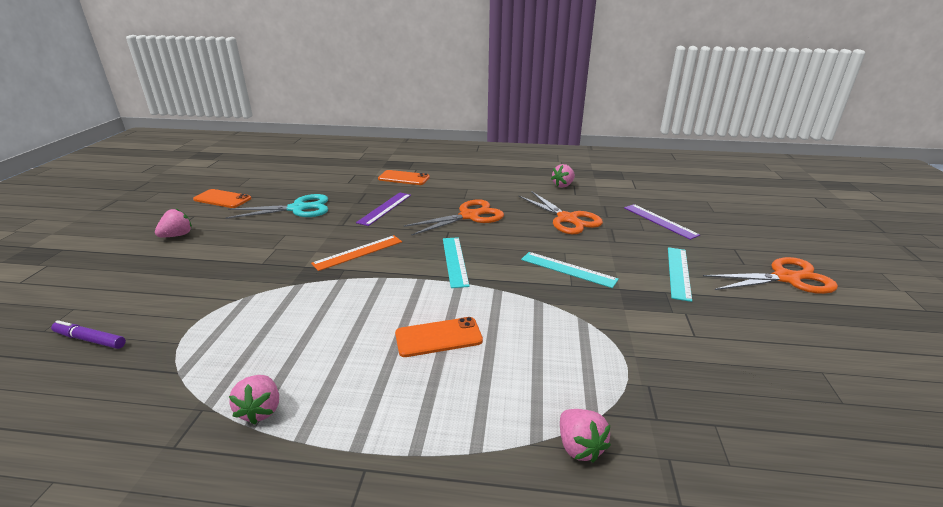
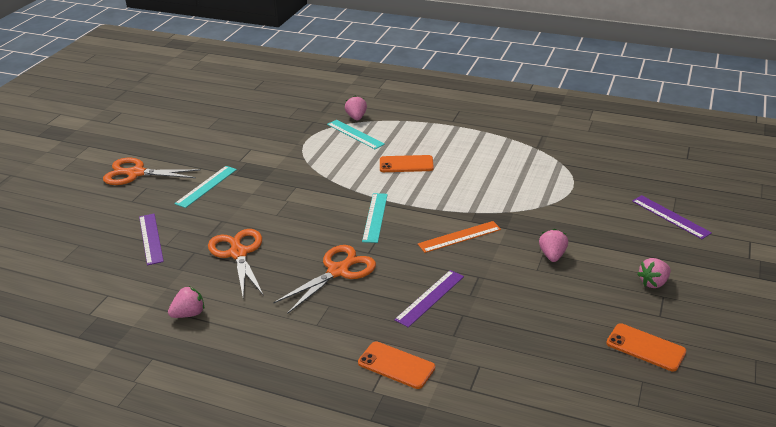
camera: 165 degrees left, 5 degrees up
(86, 300) = (670, 217): none -> purple ruler
(90, 340) = (635, 187): purple marker -> none
(260, 410) = (506, 143): pink strawberry -> pink strawberry (552, 255)
(297, 209) = (536, 312): turquoise scissors -> none
(469, 216) = (338, 271): orange scissors -> orange scissors turned 150 degrees clockwise
(568, 269) = (287, 199): turquoise ruler -> turquoise ruler (355, 134)

